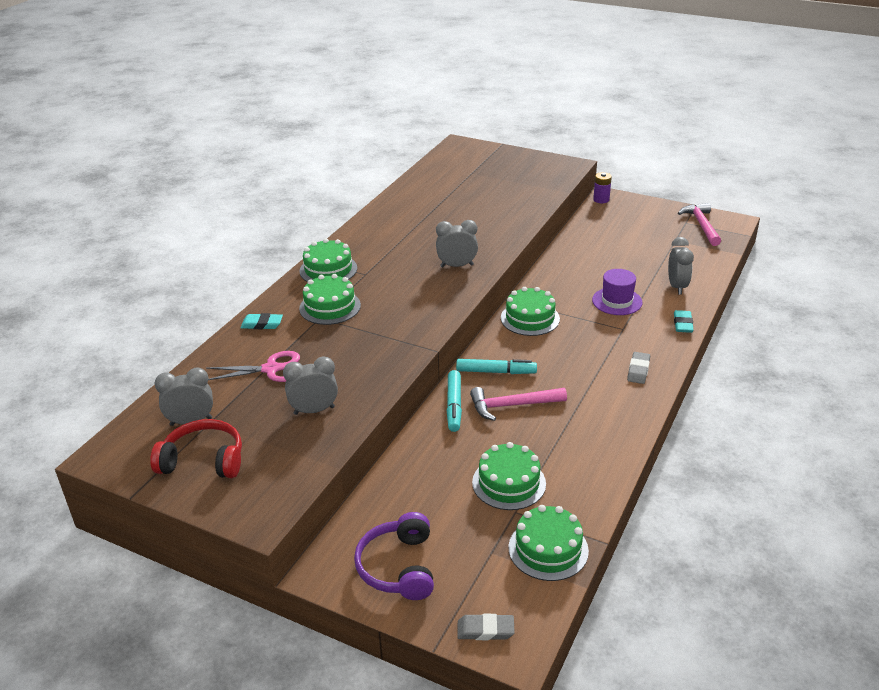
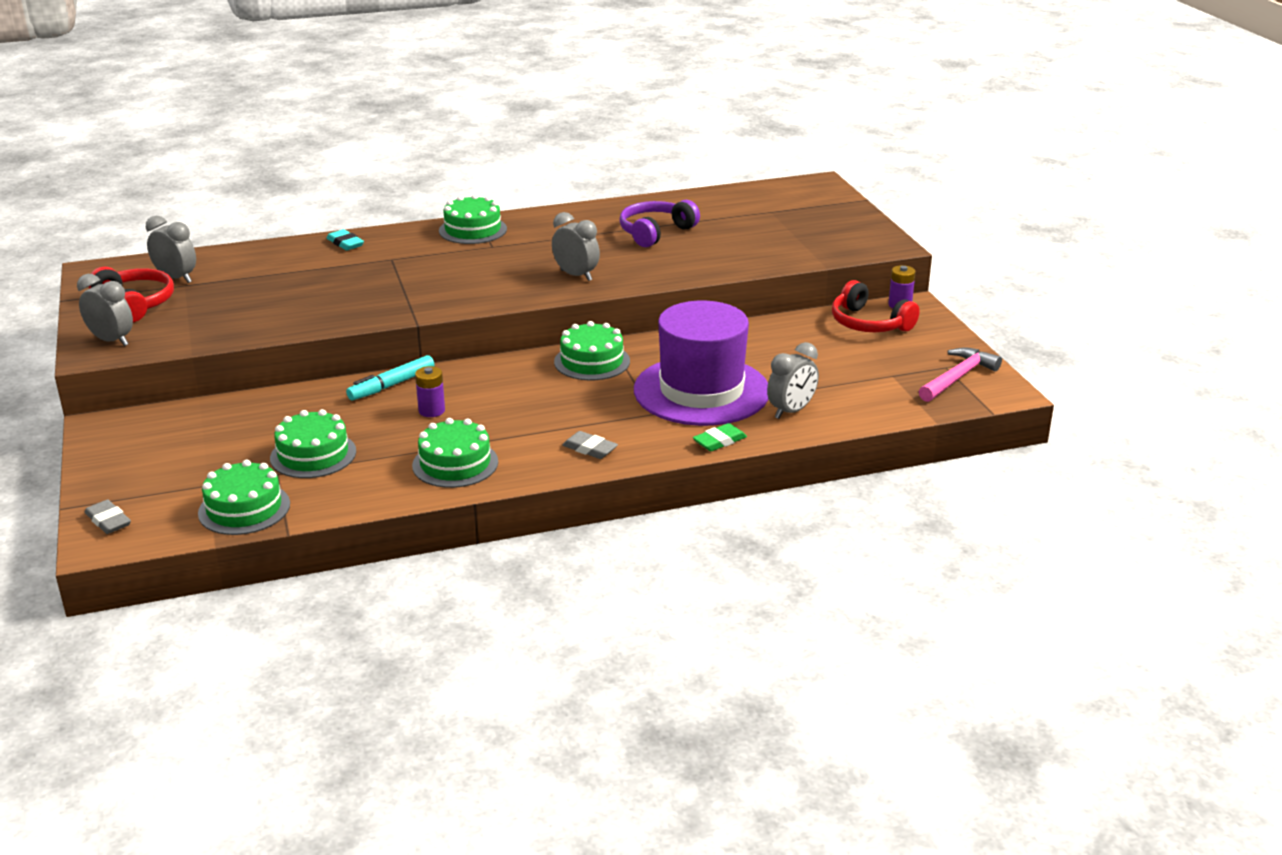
camera: 45 degrees right, 5 degrees down
(271, 369) = (287, 274): pink scissors -> none
(314, 410) = (254, 314): grey clock -> grey clock (112, 341)
(330, 307) = (414, 255): green cake -> green cake (455, 464)
(398, 567) = (142, 453): purple headphones -> purple headphones (655, 232)
(496, 372) = (474, 382): turquoise marker -> none
(512, 405) = (431, 411): pink hammer -> purple battery
(609, 217) = (869, 323): none -> red headphones
(617, 301) = (701, 391): purple hat -> purple hat, size x2.01
(638, 370) = (590, 449): grey eraser -> grey eraser turned 60 degrees clockwise
(683, 324) = (719, 441): turquoise eraser -> green eraser

